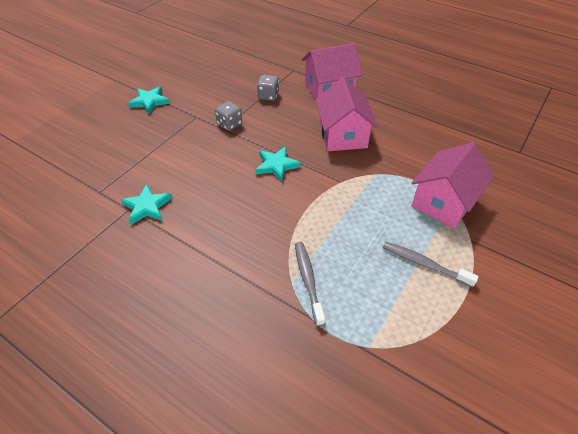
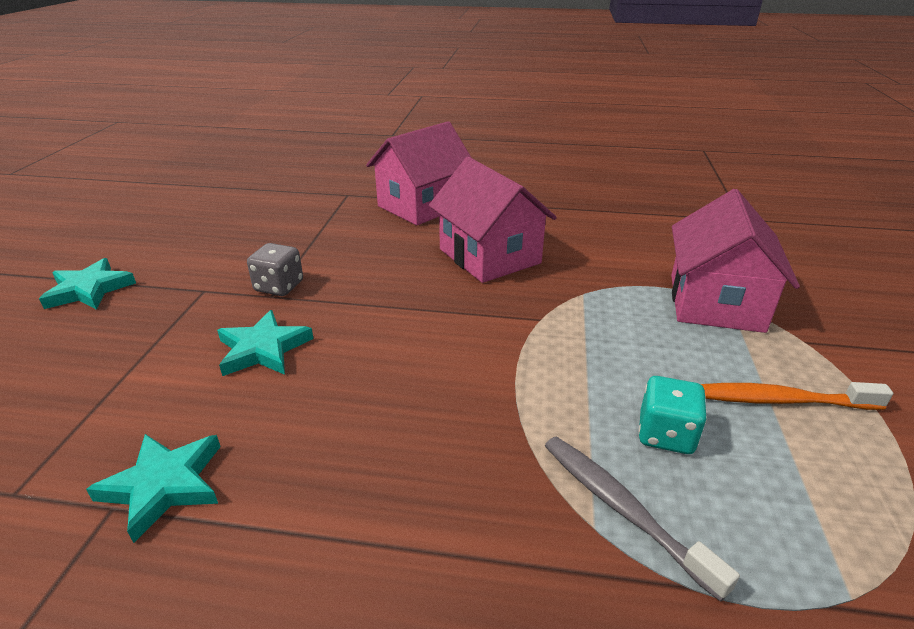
camera: 25 degrees left, 15 degrees down
(268, 96) = (326, 233): grey dice -> none
(276, 165) = (410, 326): turquoise star -> turquoise star (263, 349)
(353, 258) = (665, 434): none -> turquoise dice
(424, 264) = (780, 400): grey toothbrush -> orange toothbrush

